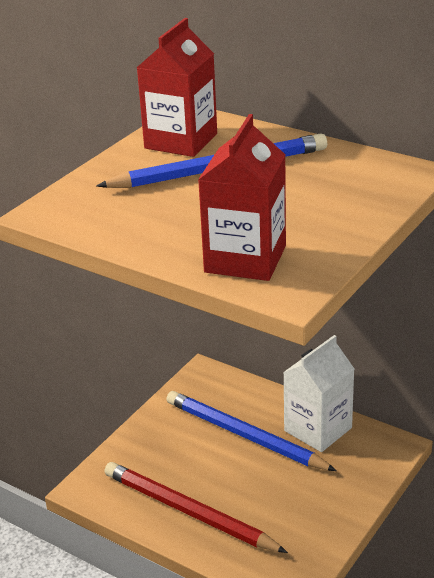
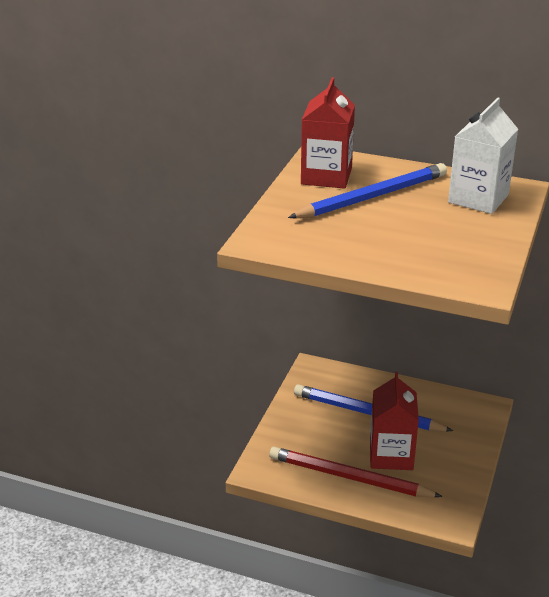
camera: 15 degrees left, 0 degrees up
(245, 259) = (437, 264): red carton -> red carton (391, 455)
(318, 429) = (423, 401): white carton -> white carton (478, 198)

